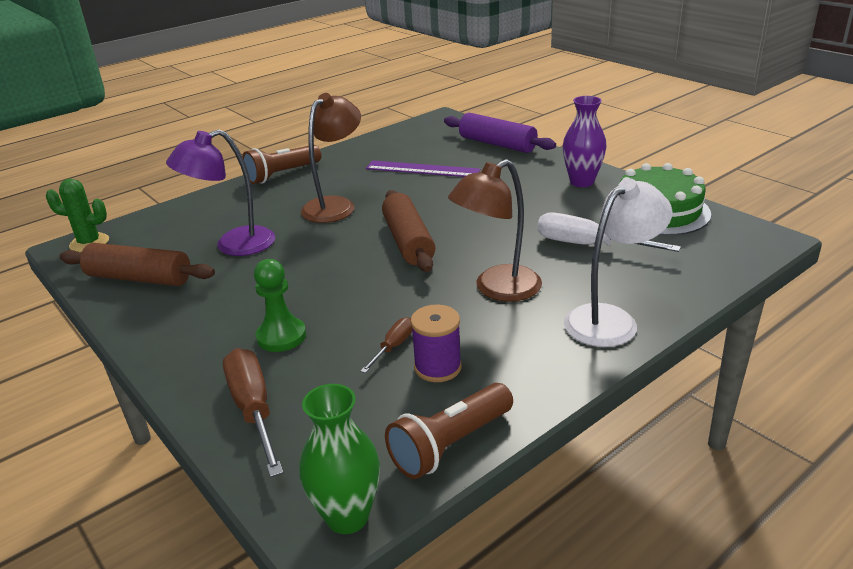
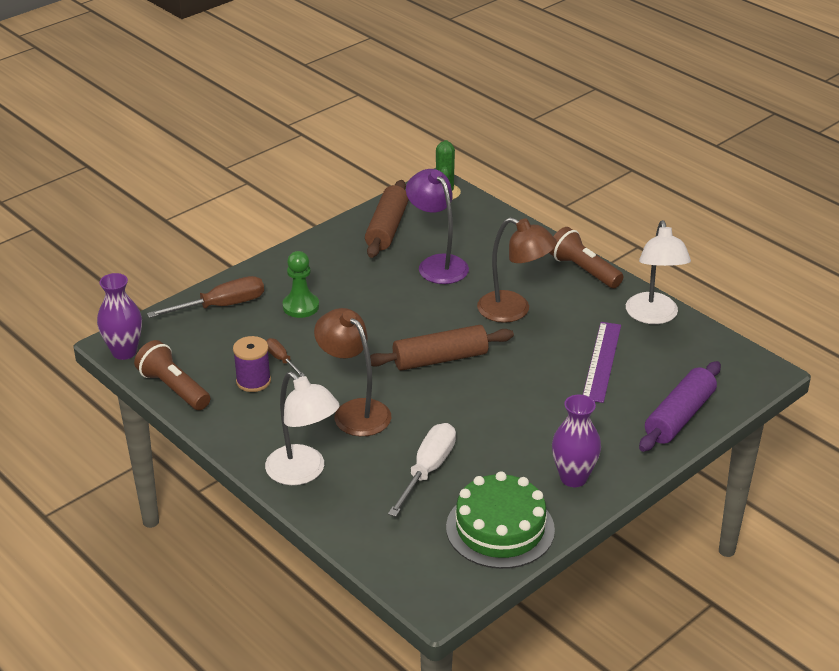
camera: 85 degrees right, 5 degrees up
(347, 516) = (124, 352): green vase -> purple vase
(362, 149) = (653, 316): none -> white lamp
(393, 346) = (281, 359): brown screwdriver -> brown screwdriver turned 150 degrees counterclockwise

